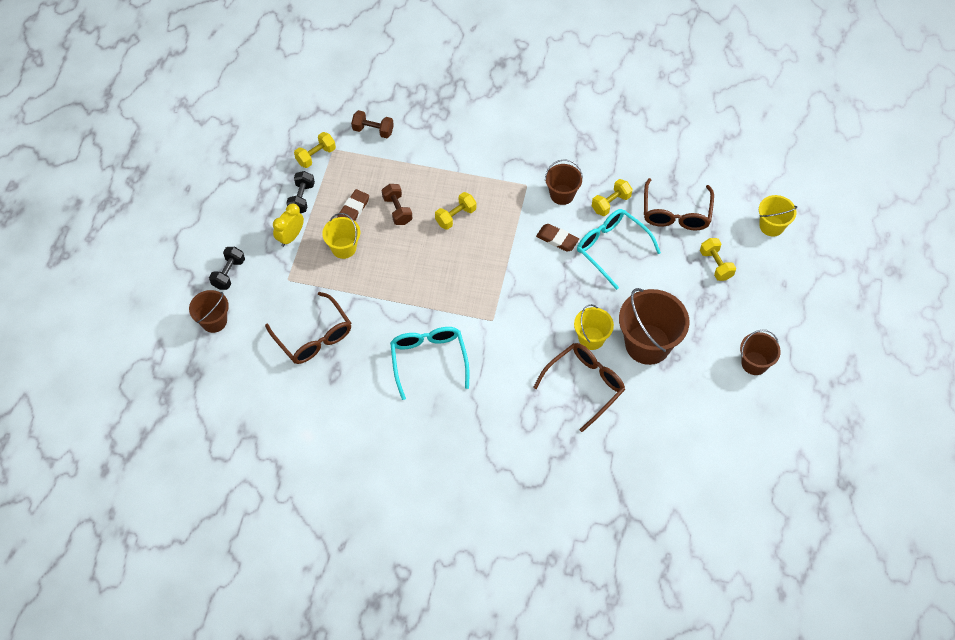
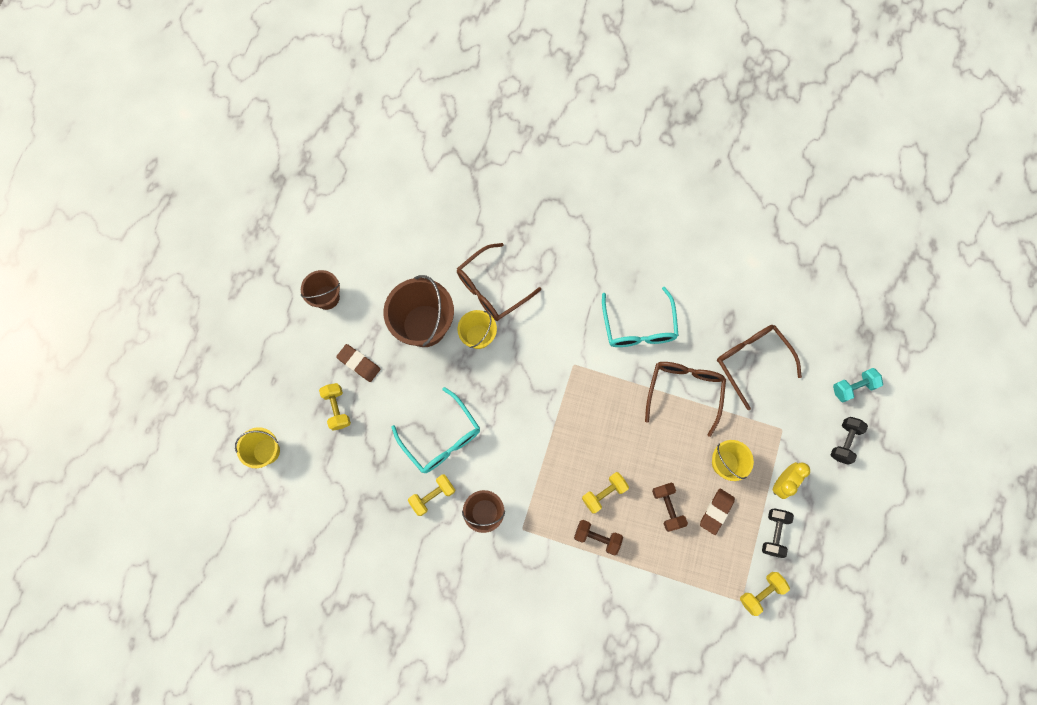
camera: 175 degrees left, 15 degrees up
(214, 321) = (853, 387): brown bucket -> turquoise dumbbell
(373, 130) = (695, 625): brown dumbbell -> brown dumbbell (597, 537)
(557, 239) = (497, 454): brown eraser -> brown eraser (359, 363)
(676, 213) = (364, 476): brown glasses -> brown glasses (684, 391)

